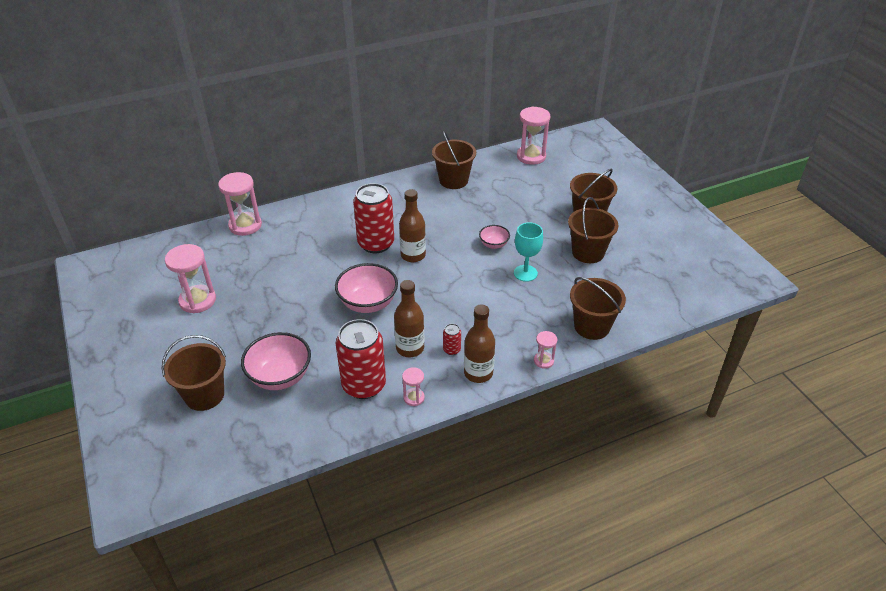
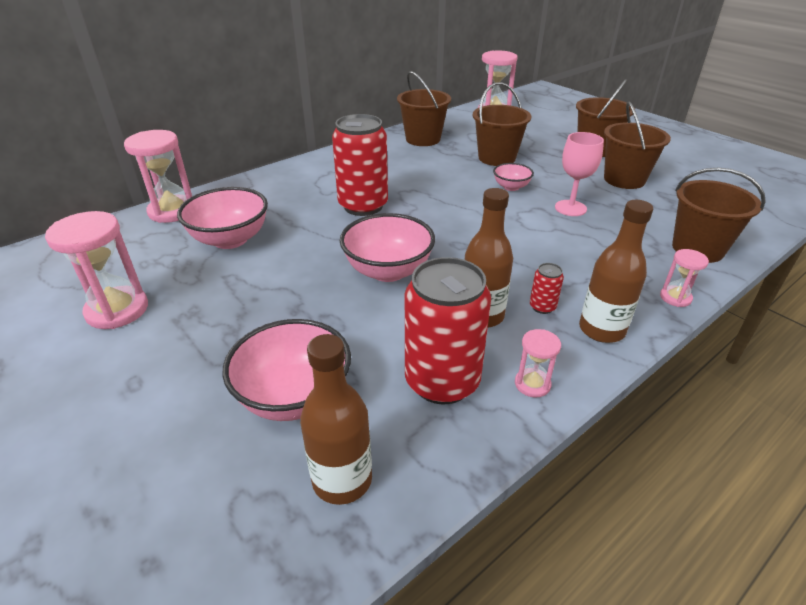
camera: 15 degrees left, 5 degrees down
(204, 395) = (160, 458): brown bucket -> brown bucket (496, 158)
(276, 258) = (230, 239): none -> pink bowl
(413, 255) = (418, 210): brown bottle -> brown bottle (342, 480)
(525, 273) = (570, 208): turquoise goblet -> pink goblet

